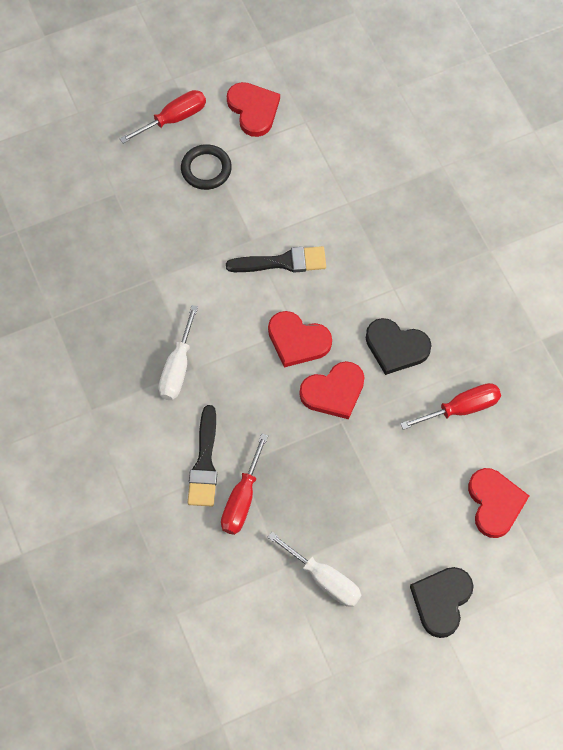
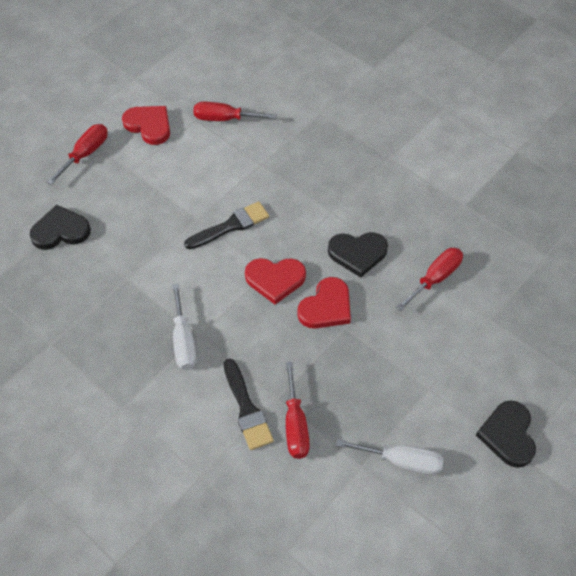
camera: 25 degrees left, 10 degrees down
(112, 198) = (60, 231): none -> black heart
(206, 169) = (131, 181): black ring -> none
(336, 133) = (224, 119): none -> red screwdriver
(495, 503) = (503, 339): red heart -> none

